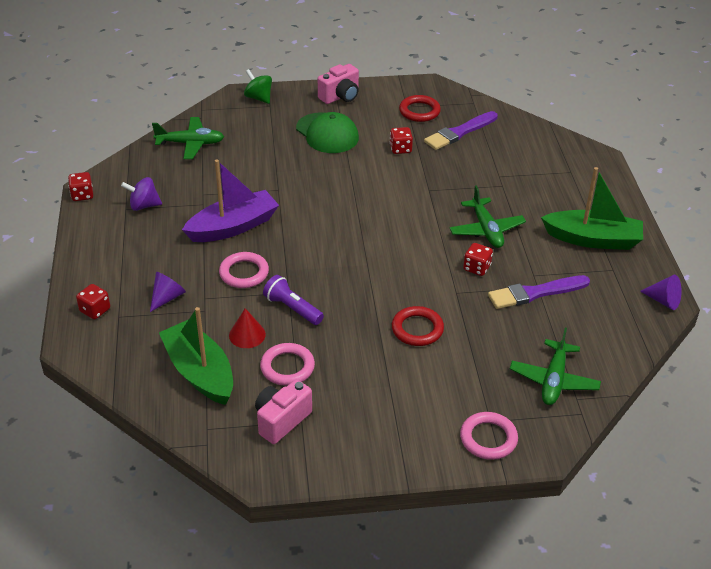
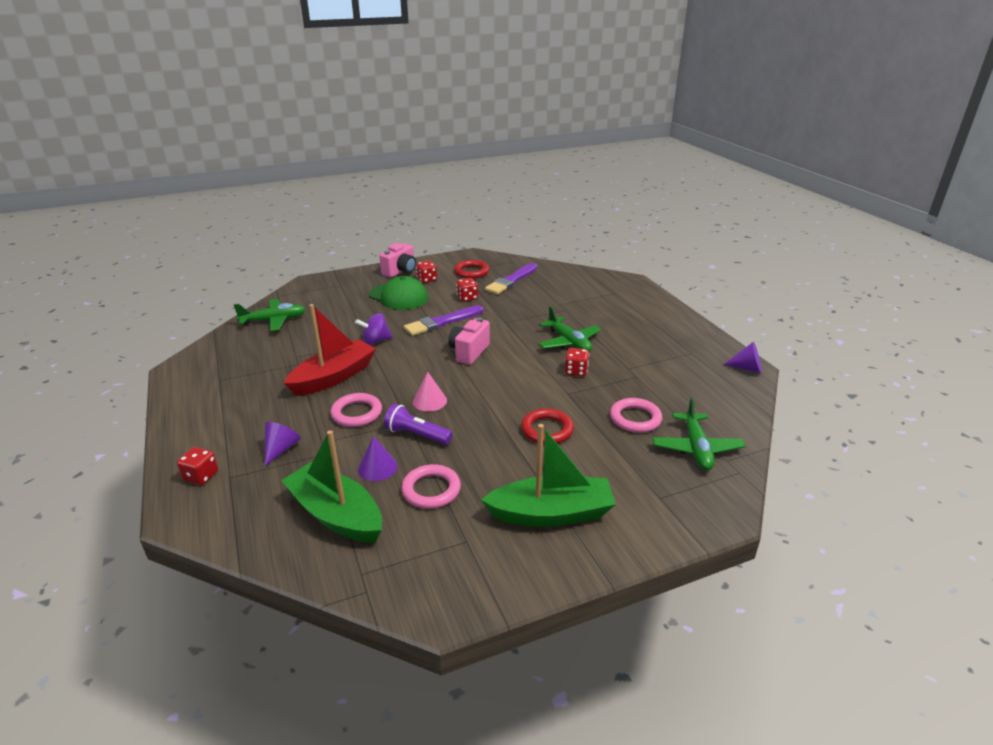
camera: 15 degrees left, 10 degrees down
(82, 195) = (170, 376): red dice -> red dice (426, 279)
(144, 205) = (238, 374): purple spinning top -> purple spinning top (375, 341)
(233, 227) = (334, 377): purple boat -> red boat
(247, 335) = (377, 467): red cone -> purple cone
(258, 98) = (328, 281): green spinning top -> none
(281, 420) = (444, 545): pink camera -> pink camera (469, 352)
(316, 273) = (429, 401): none -> pink cone
(488, 438) = (667, 515): pink ring -> pink ring (635, 418)
(535, 293) = (637, 381): purple brush -> purple brush (442, 322)
(593, 239) = (661, 334): green boat -> green boat (551, 513)

